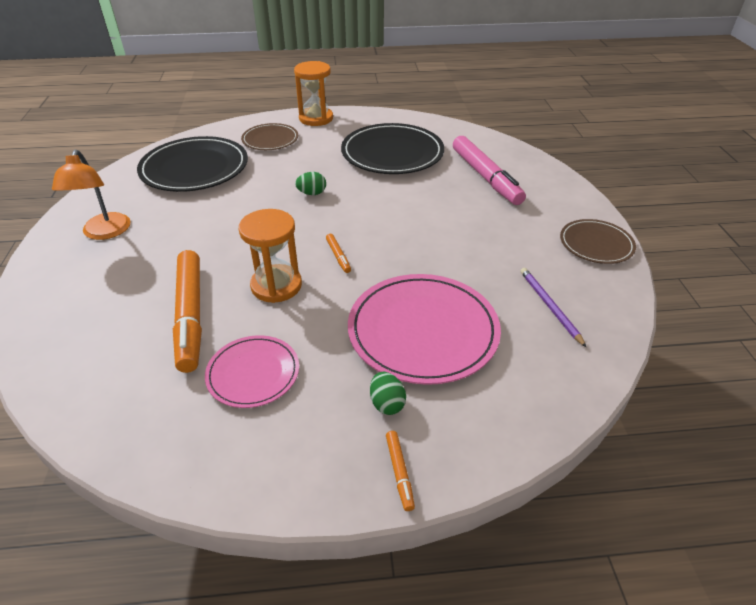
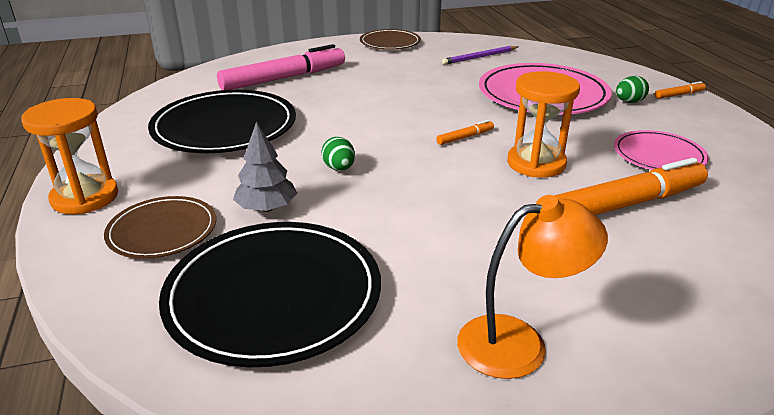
camera: 100 degrees left, 10 degrees down
(276, 167) = (266, 208): none -> grey tree

